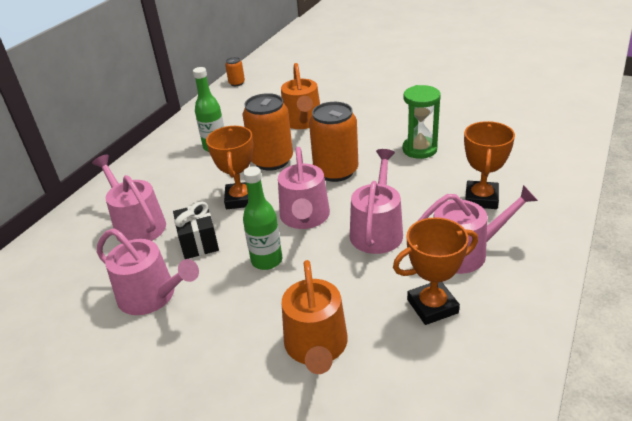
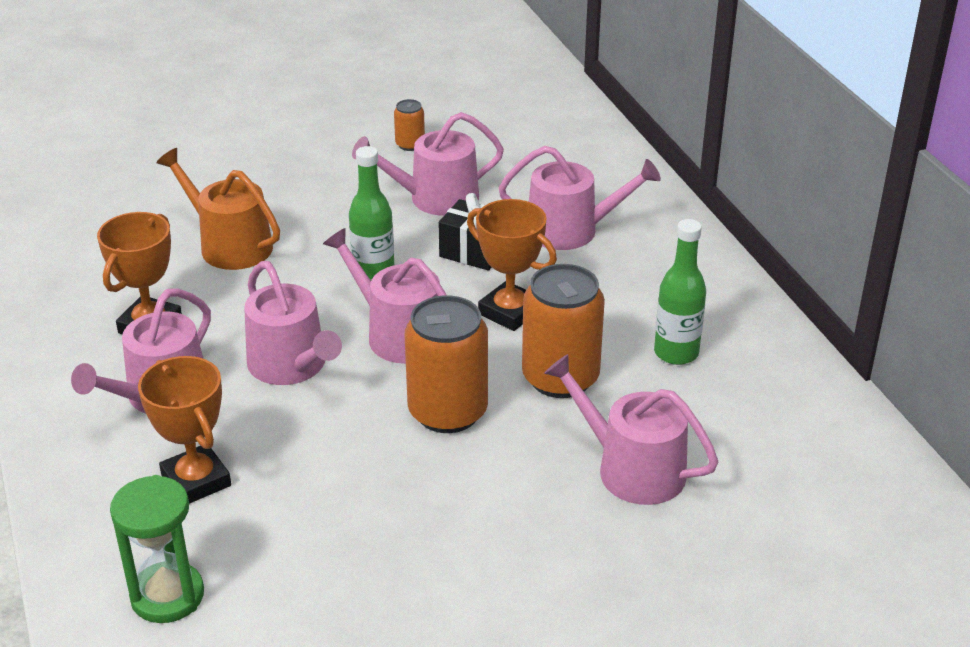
camera: 130 degrees right, 0 degrees up
(236, 83) = (901, 485): orange can -> orange can (410, 145)
(303, 122) = (631, 469): orange watering can -> pink watering can
(419, 149) = (371, 520): green hourglass -> green hourglass (167, 596)

